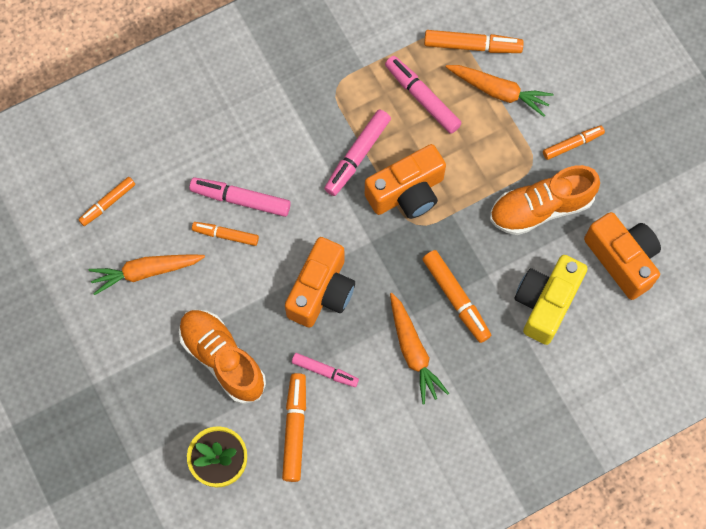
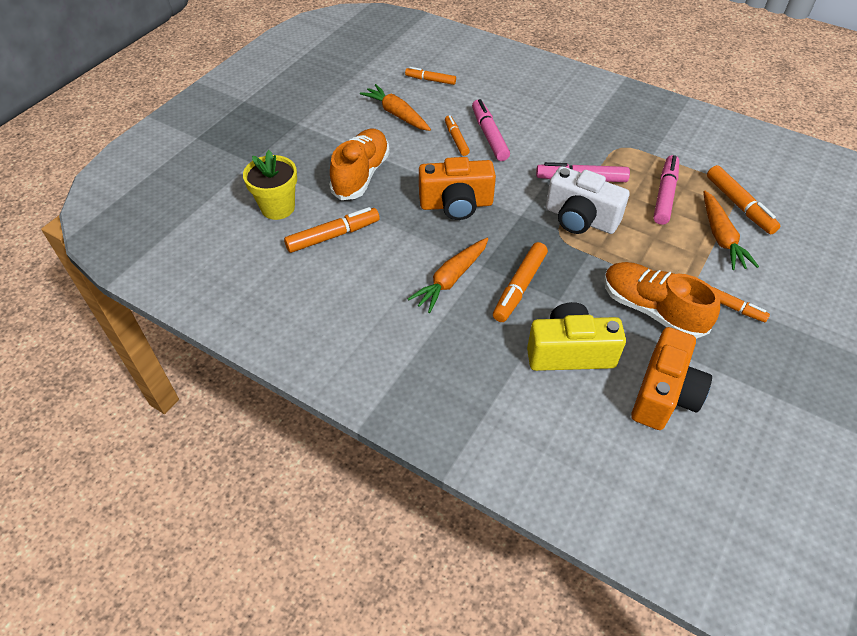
camera: 60 degrees right, 20 degrees down
(325, 371) = (393, 233): pink marker -> none
(407, 193) = (580, 219): orange camera -> white camera

